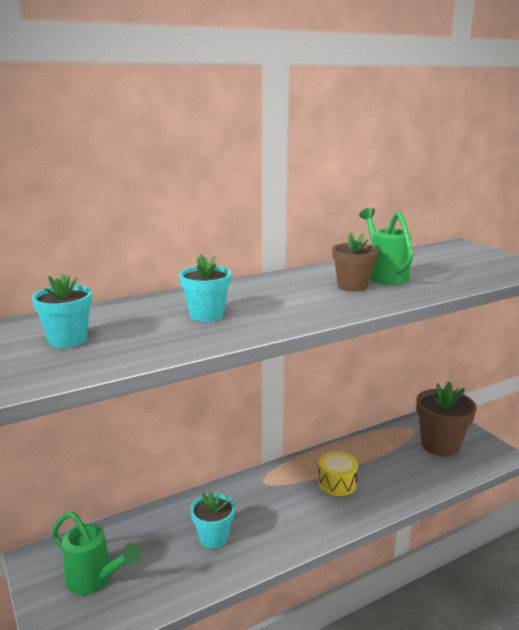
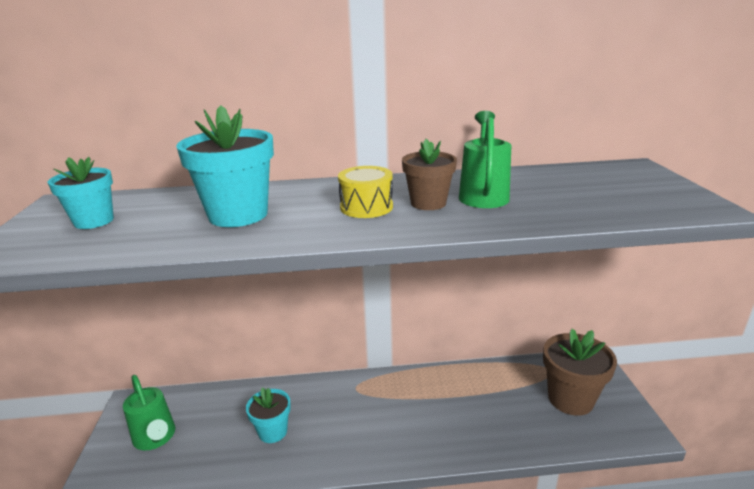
camera: 25 degrees right, 5 degrees up
(206, 315) = (238, 215): turquoise flower pot -> turquoise flower pot, size x1.62
(337, 483) = (425, 411): yellow drum -> yellow drum (366, 207)

